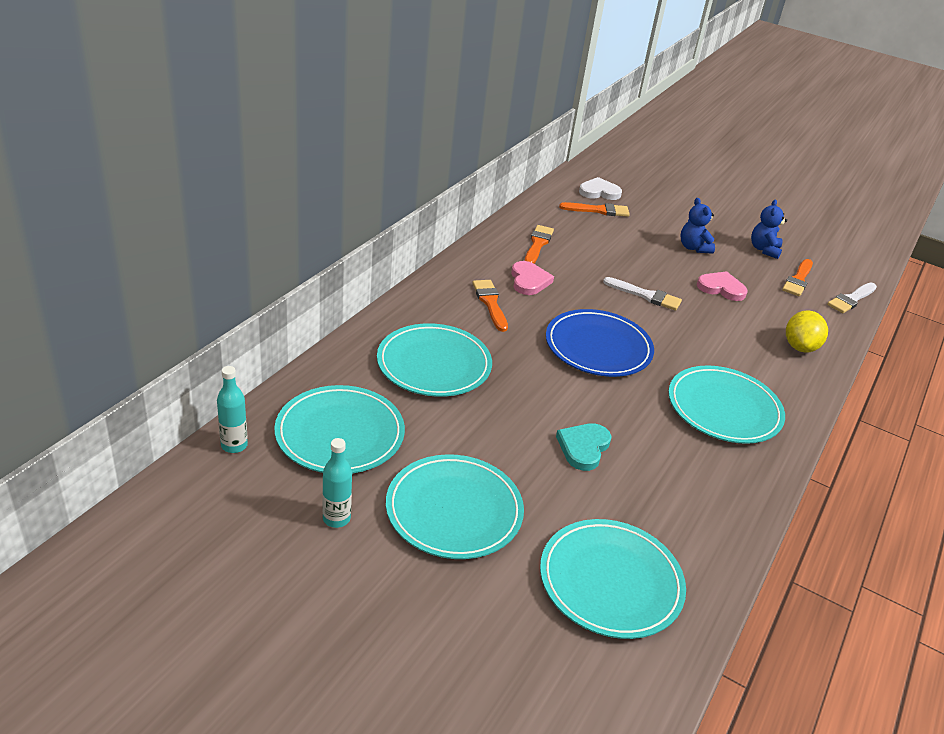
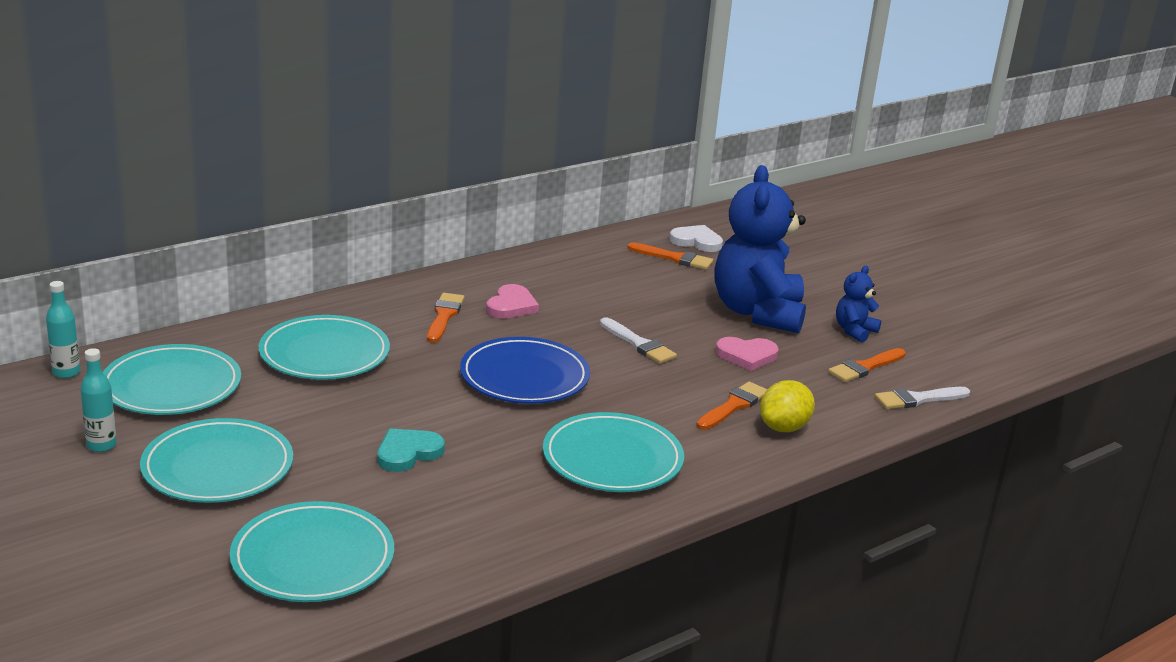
camera: 25 degrees right, 10 degrees down
(537, 244) = (560, 276): orange brush -> orange brush (733, 406)
(693, 248) = (757, 312): blue teddy bear -> blue teddy bear, size x2.22
(721, 288) = (746, 356): pink heart -> pink heart turned 135 degrees clockwise

